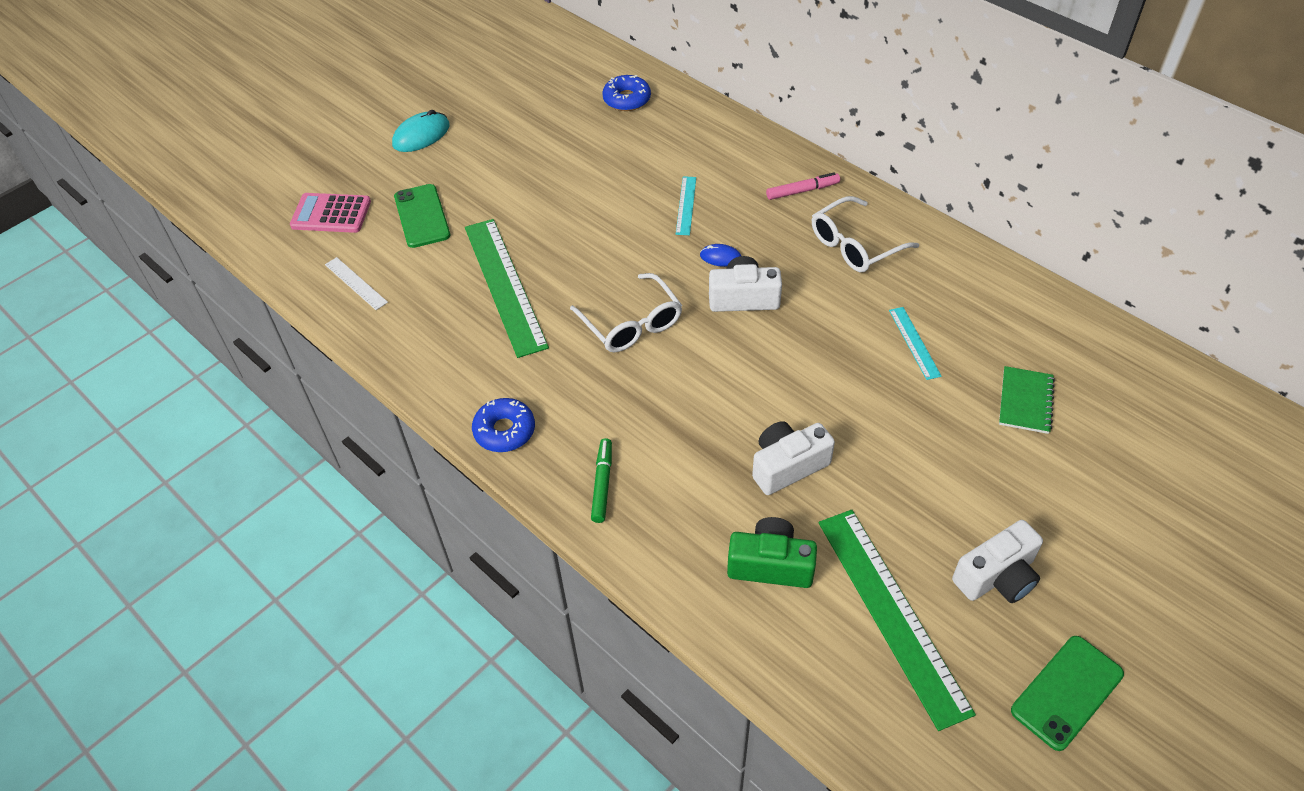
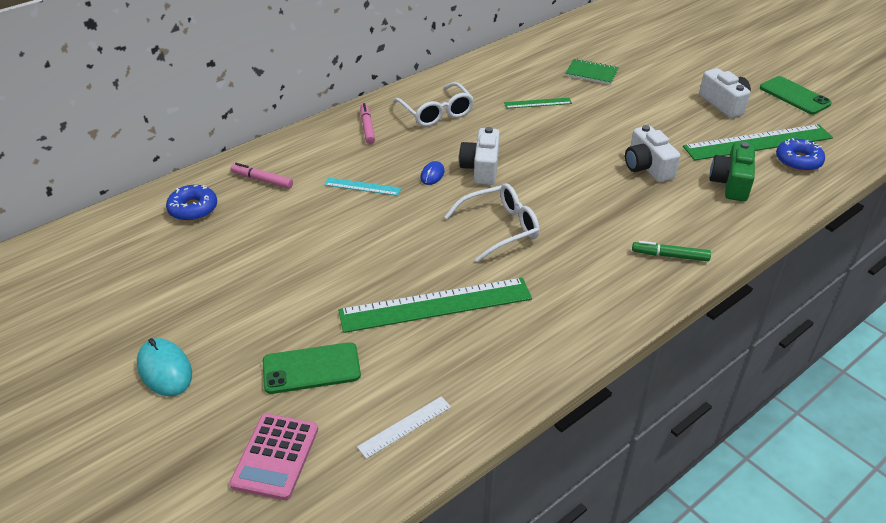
camera: 85 degrees left, 10 degrees down
(504, 431) = (617, 310): blue donut -> blue donut (798, 161)
(682, 132) = (262, 180): none -> pink marker
(914, 342) = (537, 103): turquoise ruler -> green ruler

